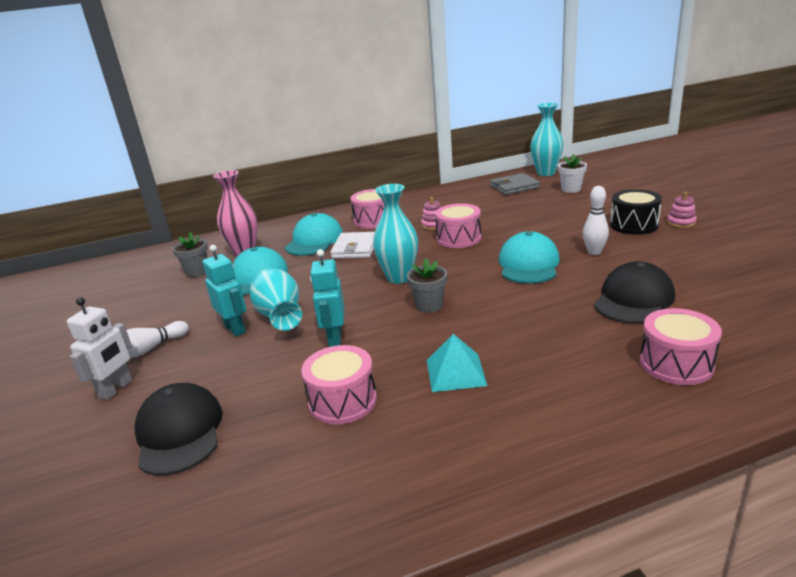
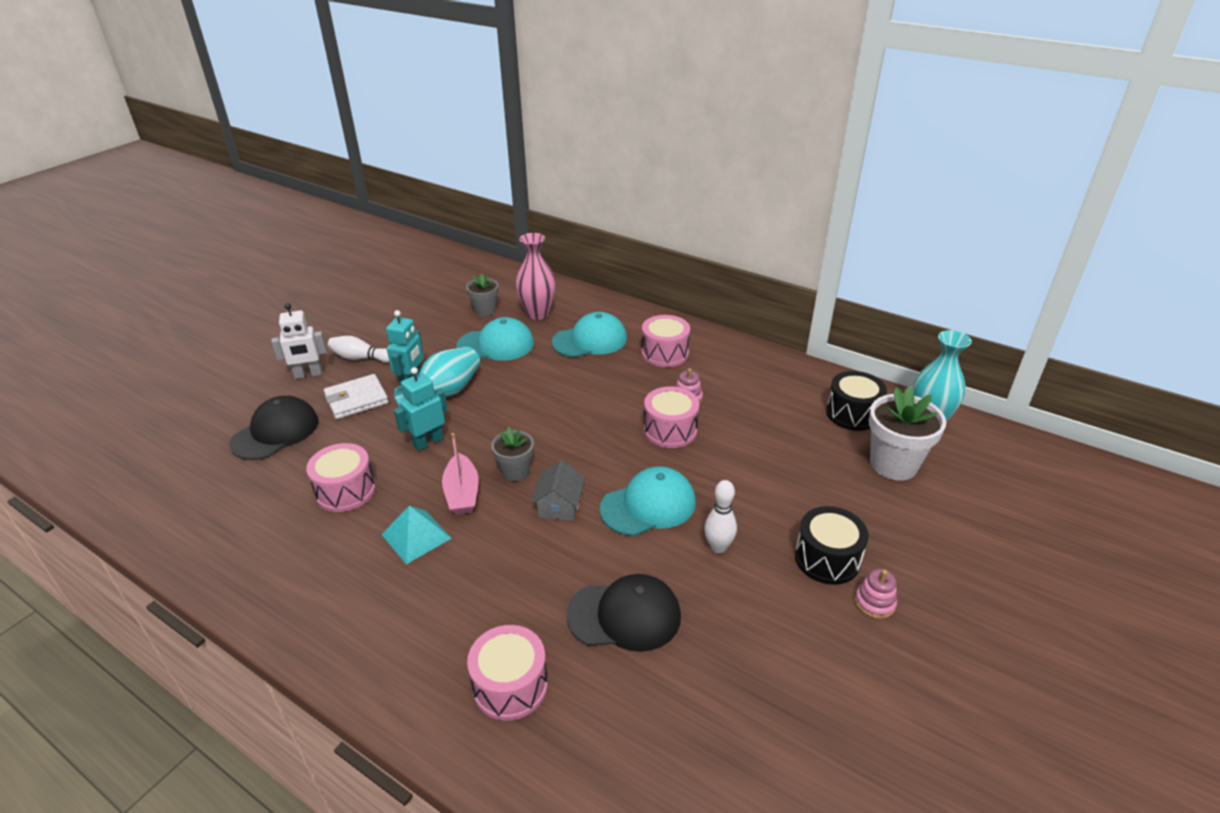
camera: 50 degrees right, 10 degrees up
(355, 248) = (593, 373): white wallet -> white wallet (356, 400)
(399, 277) = (555, 428): turquoise vase -> none
(425, 336) = (462, 493): none -> pink boat
(491, 297) = (559, 505): none -> grey house
(514, 187) = (852, 413): grey wallet -> black drum
(571, 189) = (893, 464): white flower pot -> white flower pot, size x1.69

